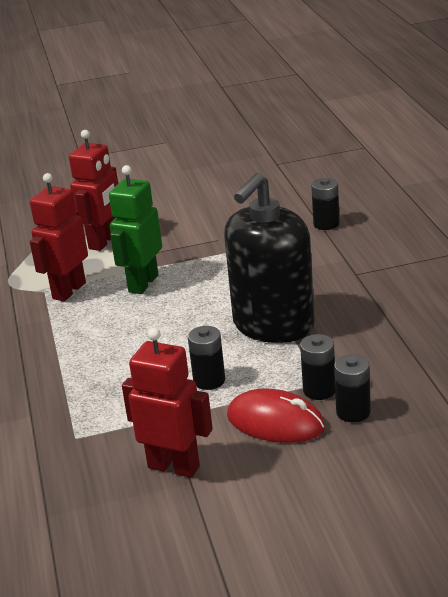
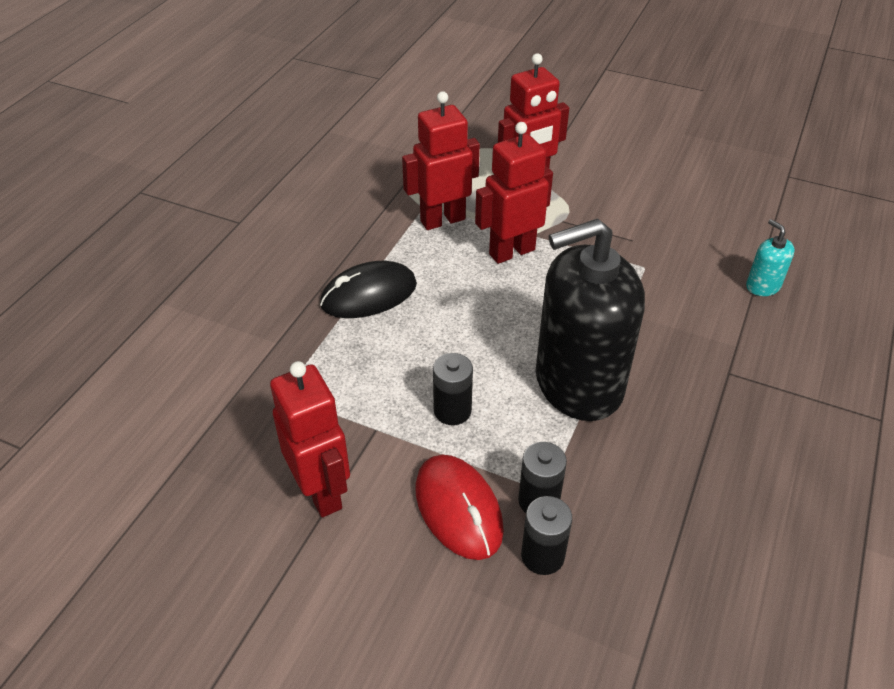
camera: 35 degrees right, 15 degrees up
(67, 355) = (369, 294): none -> black mouse
(143, 283) = (511, 252): green robot -> red robot
(326, 224) = (763, 286): black battery -> turquoise soap dispenser

